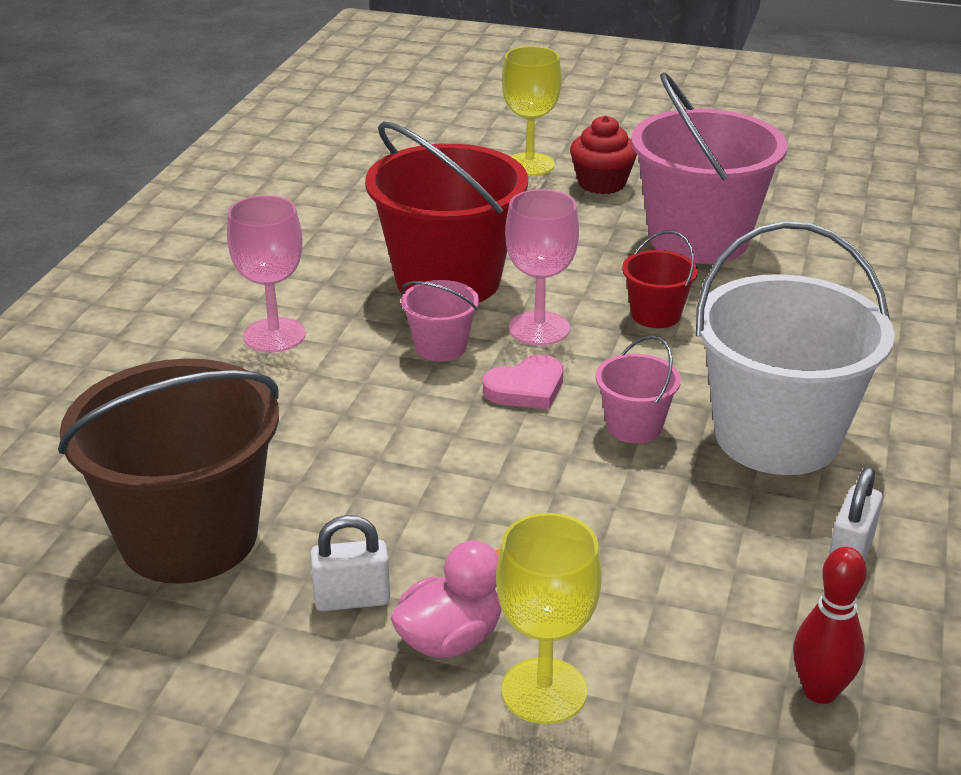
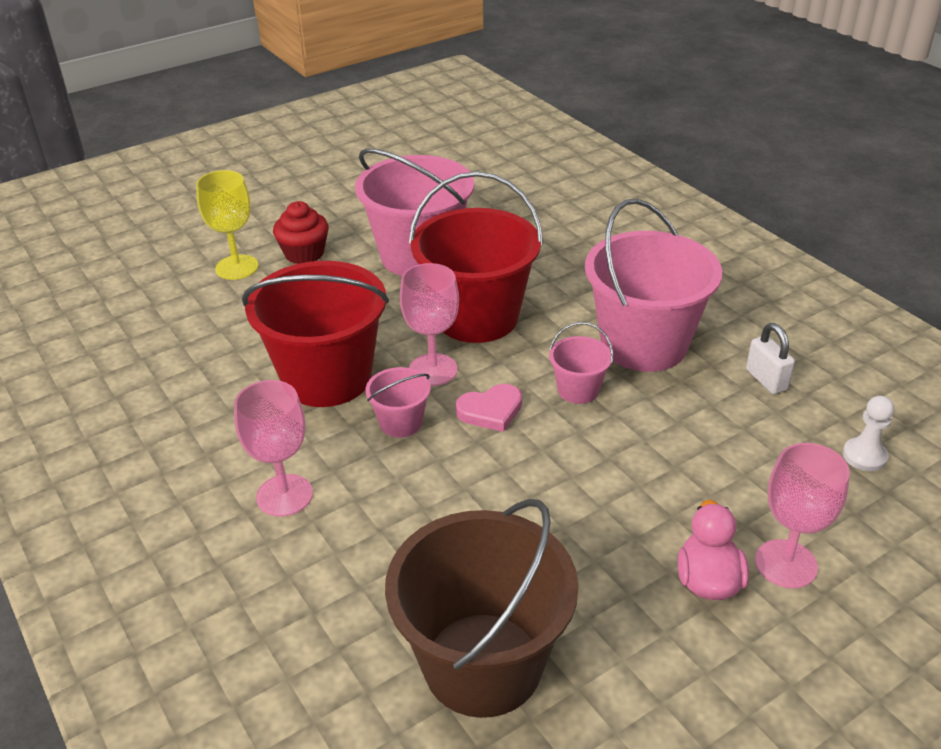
camera: 50 degrees left, 5 degrees up
(352, 599) = (630, 608): white padlock -> none
(526, 388) = (491, 411): pink heart -> pink heart turned 60 degrees clockwise
(544, 691) = (786, 564): yellow goblet -> pink goblet
(655, 315) = (476, 317): red bucket -> red bucket, size x2.20
(777, 436) = (644, 344): white bucket -> pink bucket
(820, 691) = (864, 456): red bowling pin -> white pawn

